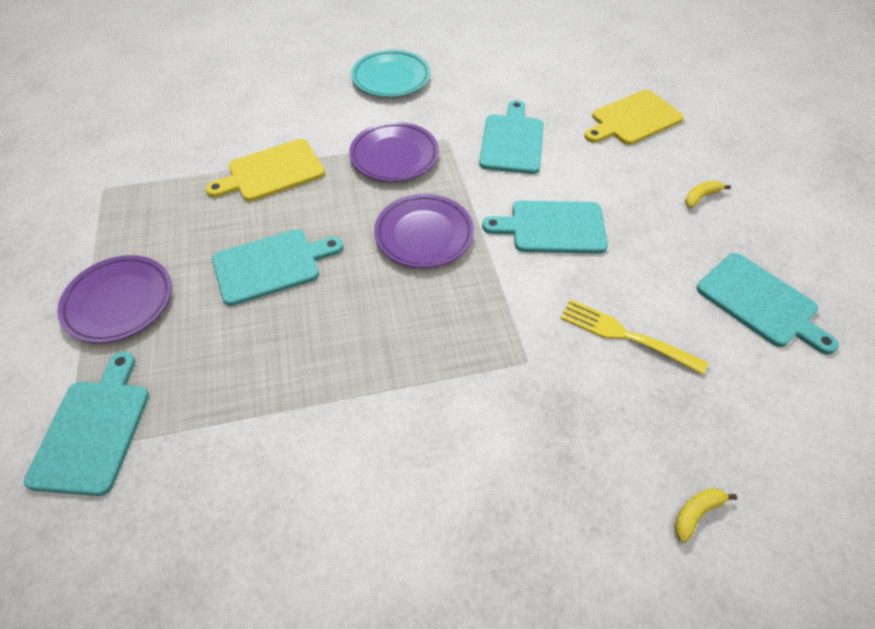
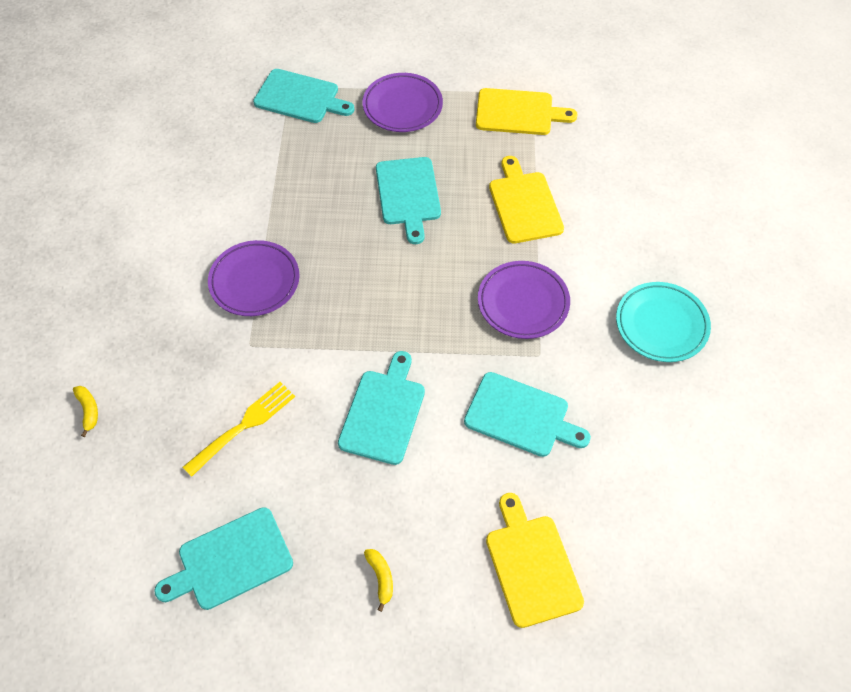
camera: 105 degrees right, 5 degrees up
(134, 195) = (518, 112): none -> yellow cutting board
(424, 234) = (408, 305): purple plate -> purple plate (254, 281)

